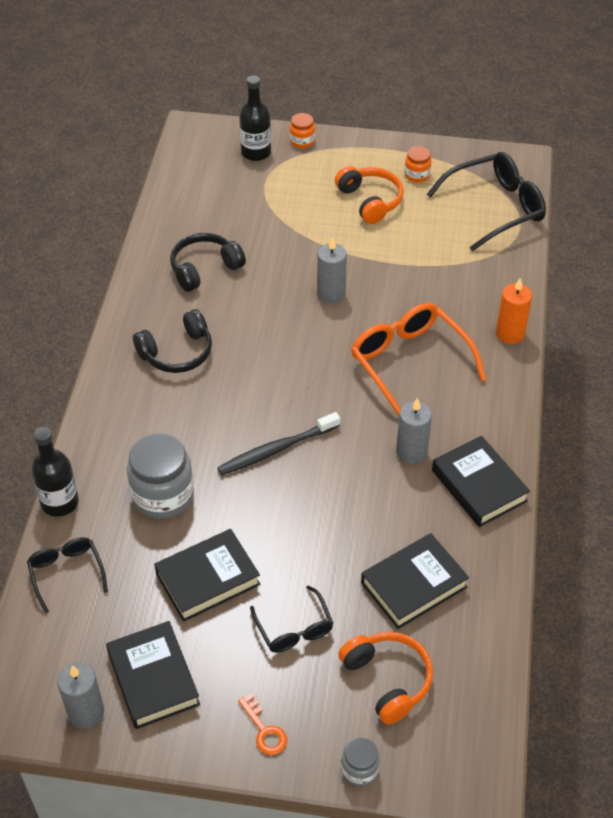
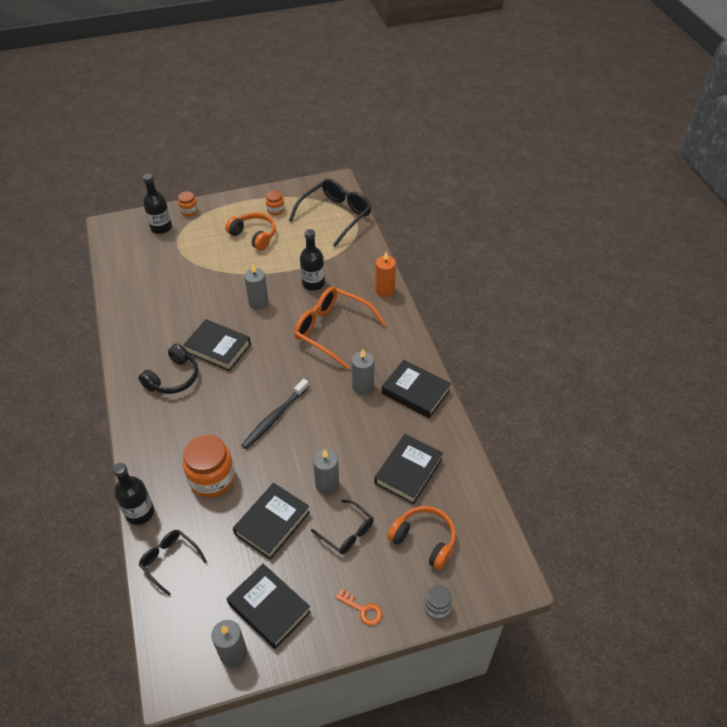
camera: 25 degrees left, 0 degrees up
(163, 495) = (212, 478): grey jar -> orange jar
(204, 268) = (164, 315): black headphones -> none
(250, 334) = (218, 348): none -> black book
(300, 559) = (327, 484): none -> grey candle
(416, 291) = (313, 283): none -> black bottle

